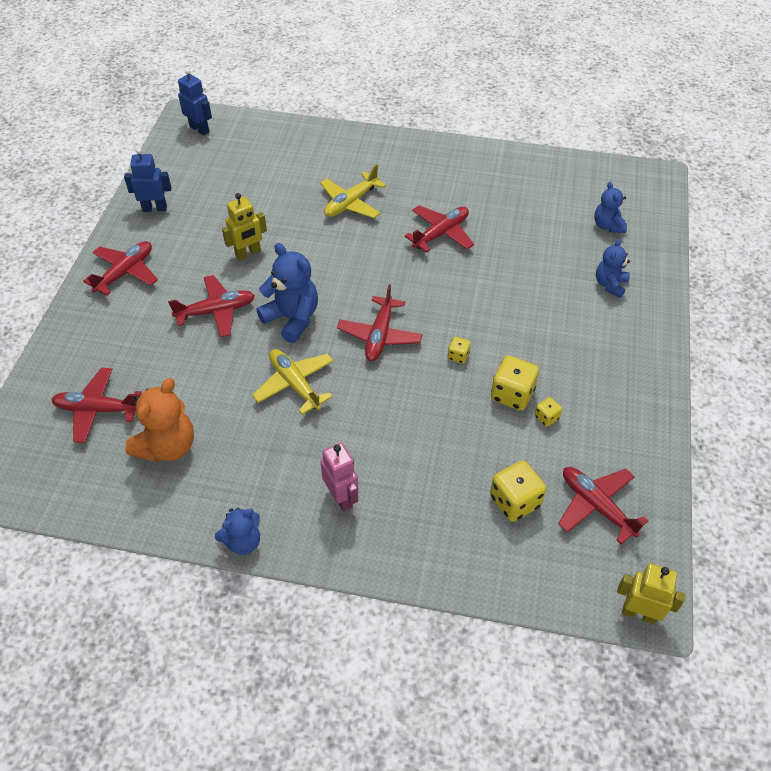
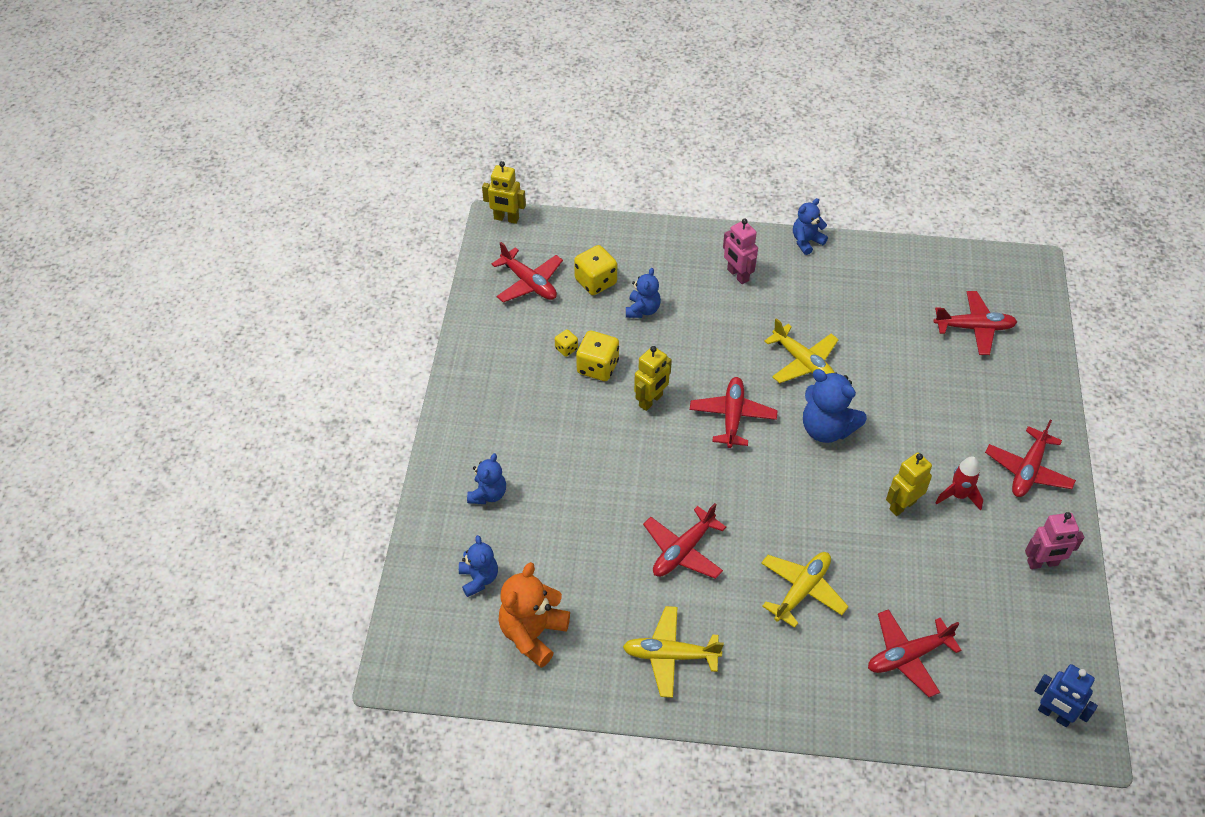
camera: 175 degrees right, 0 degrees up
(155, 208) = (1042, 563): blue robot -> pink robot
(167, 446) = (896, 303): orange teddy bear -> orange teddy bear (533, 634)
(197, 257) = (958, 495): none -> red rocket
(216, 311) = (908, 431): red plane -> red plane (907, 656)
(458, 173) = (670, 655): none -> yellow plane
(458, 356) = (651, 401): yellow dice -> yellow robot
(460, 459) = (642, 310): none -> blue teddy bear

